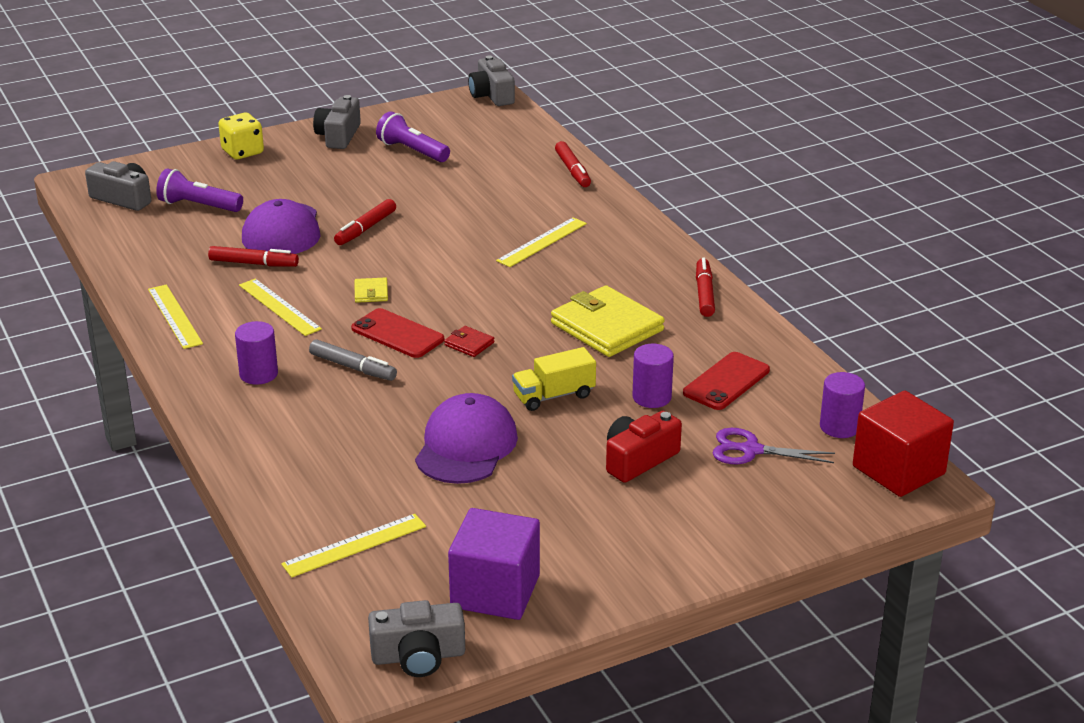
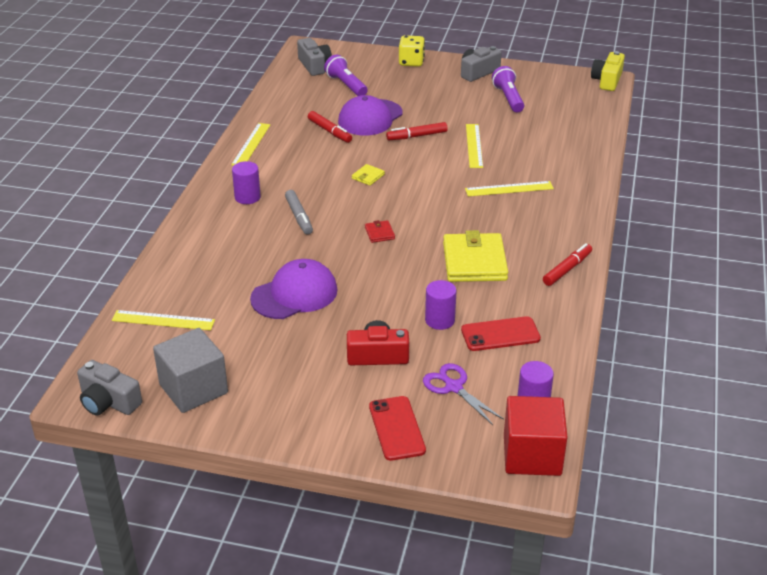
camera: 40 degrees right, 5 degrees up
(279, 307) = (309, 163): yellow ruler -> yellow ruler (474, 145)
(397, 334) = (348, 208): red phone -> red phone (396, 428)
(492, 95) = (607, 80): grey camera -> yellow camera
(495, 591) = (193, 389): purple cube -> grey cube
(554, 396) = (383, 289): yellow truck -> none
(572, 171) = (592, 150): red marker -> none

